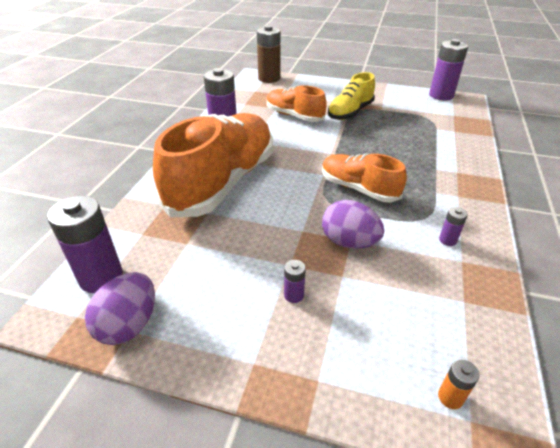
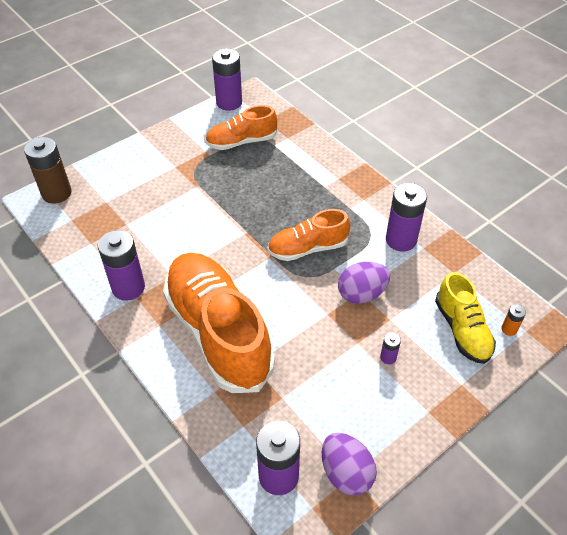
camera: 55 degrees left, 10 degrees up
(294, 116) = (157, 220): orange shoe -> orange shoe (241, 142)
(350, 112) = (193, 178): yellow shoe -> yellow shoe (462, 330)
(447, 240) = (401, 240): purple battery -> purple battery, size x2.20

